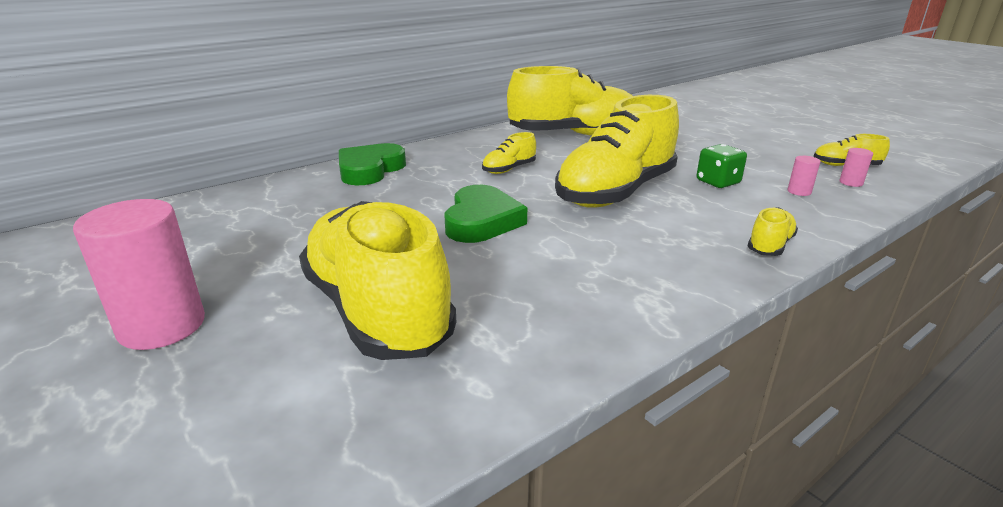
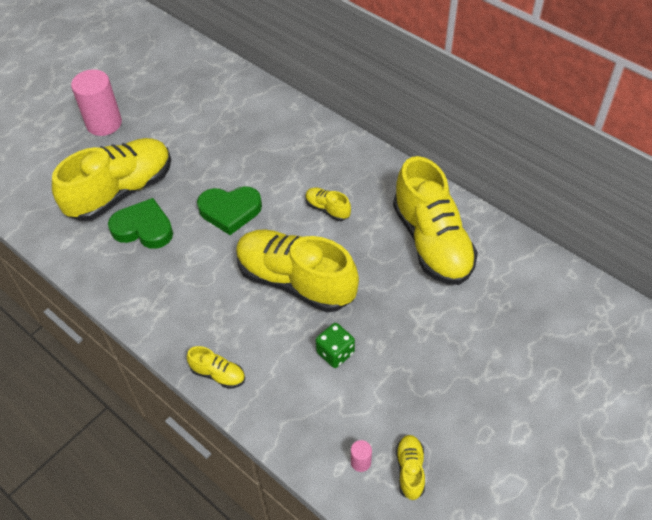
camera: 80 degrees right, 25 degrees up
(370, 170) = (305, 130): green heart -> green heart (143, 228)
(799, 191) = (327, 413): pink cylinder -> none

